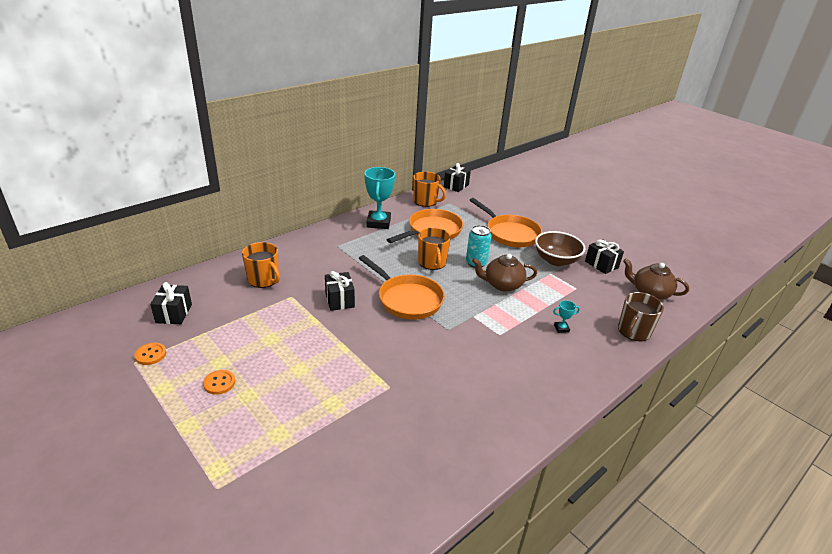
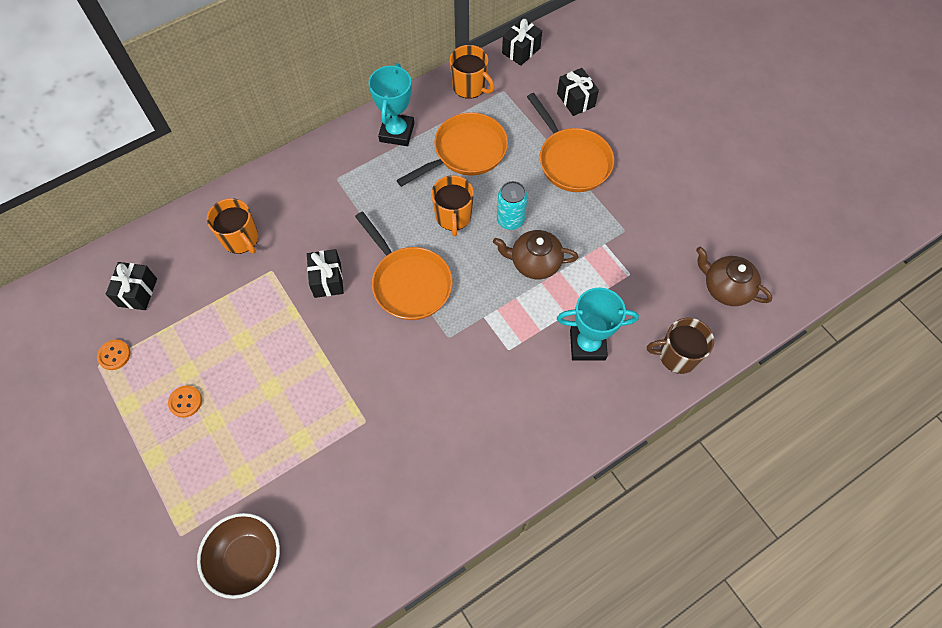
camera: 10 degrees right, 30 degrees up
(556, 260) = (619, 219): brown bowl -> brown bowl (247, 558)
(561, 328) = (587, 344): turquoise trophy -> turquoise trophy, size x2.29
(601, 264) = (679, 230): black gift -> black gift (575, 100)
(633, 331) = (677, 355): brown mug -> brown mug turned 45 degrees clockwise

